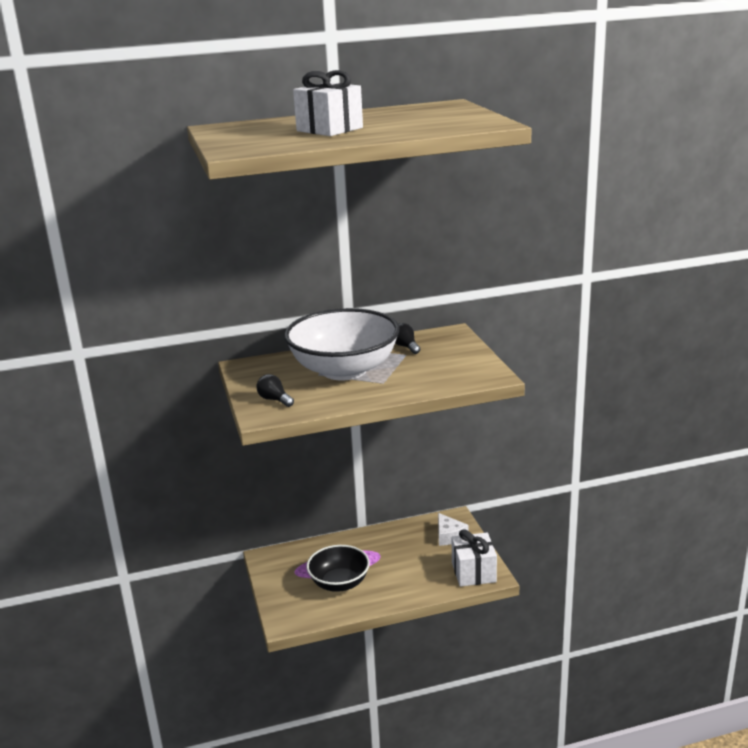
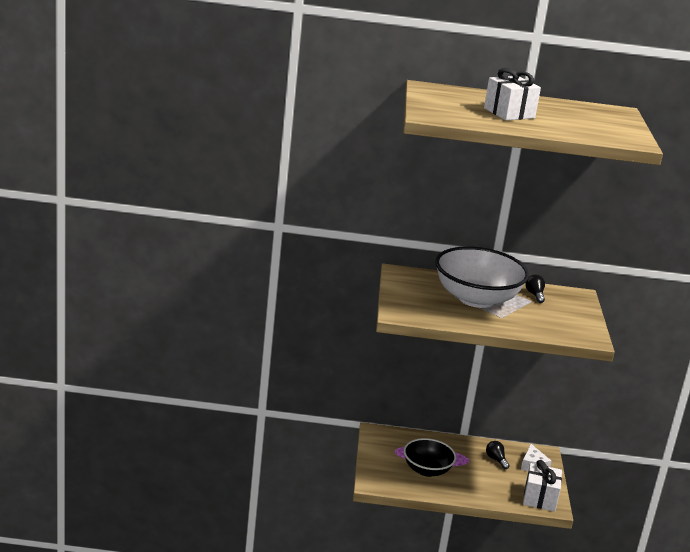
camera: 15 degrees right, 0 degrees up
(274, 400) = (412, 305): black light bulb -> black light bulb (496, 460)

